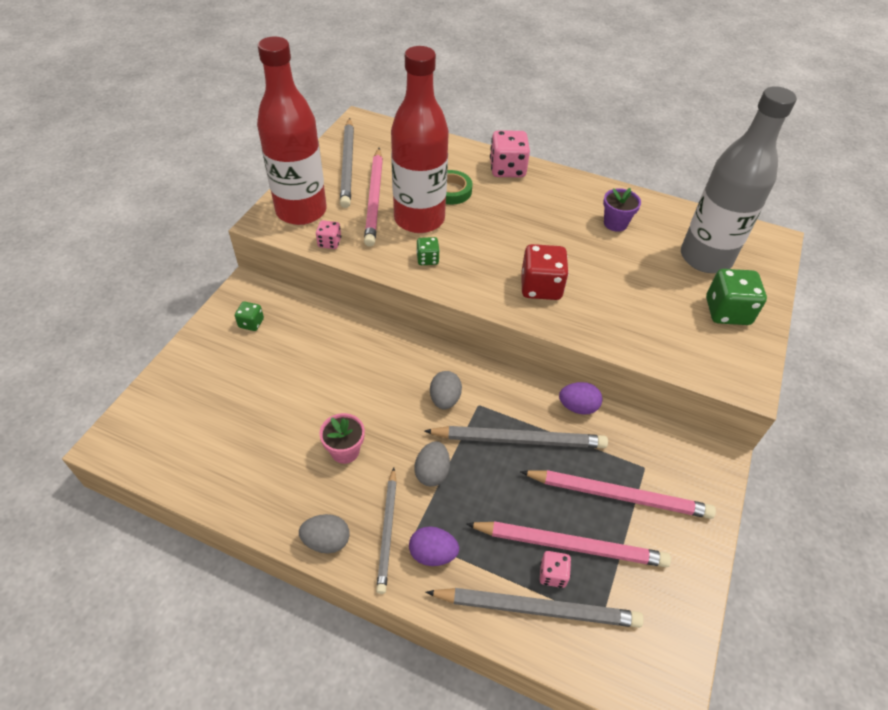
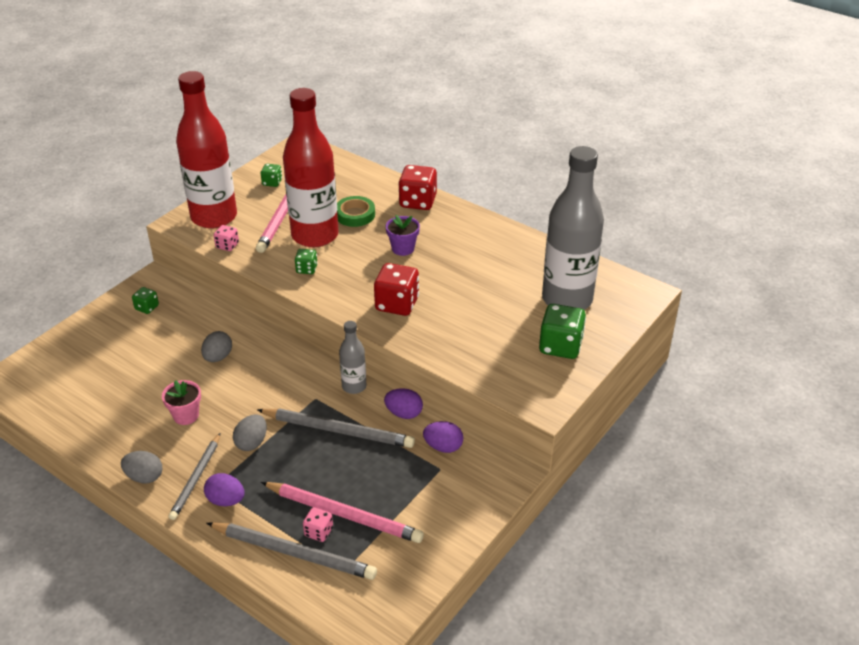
camera: 15 degrees right, 10 degrees down
(348, 165) = (272, 182): grey pencil -> green dice
(445, 399) = (288, 390): grey egg -> grey egg (218, 357)
(507, 169) = (417, 202): pink dice -> red dice
(513, 383) = (354, 386): none -> grey bottle
(615, 223) = (496, 260): purple flower pot -> purple flower pot (403, 248)
(618, 495) = (405, 485): pink pencil -> none
(635, 440) = (443, 447): none -> purple egg

